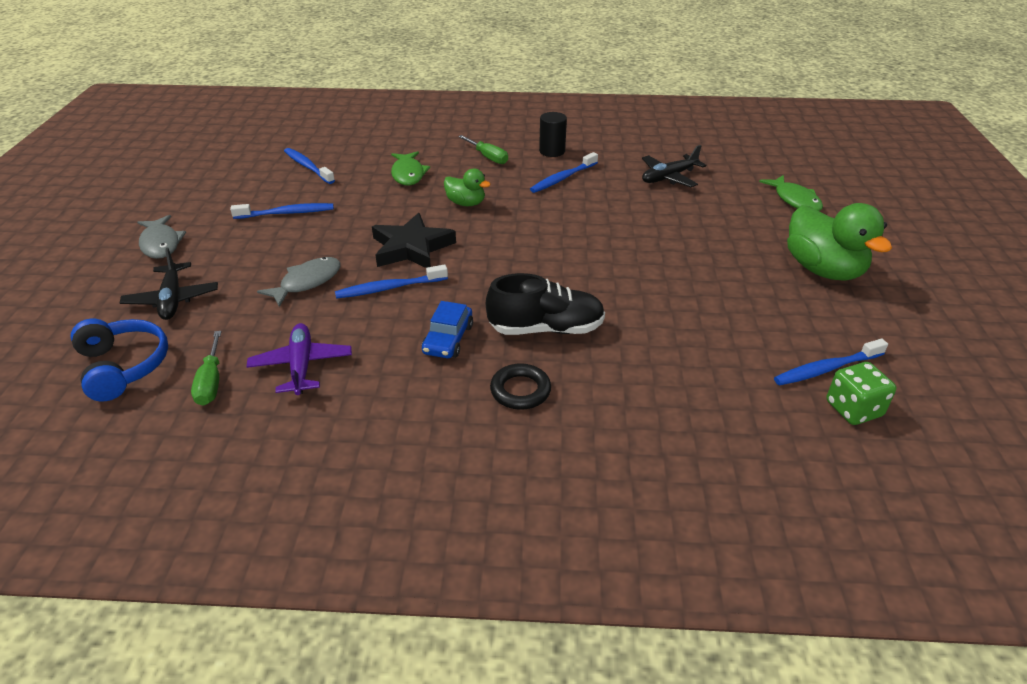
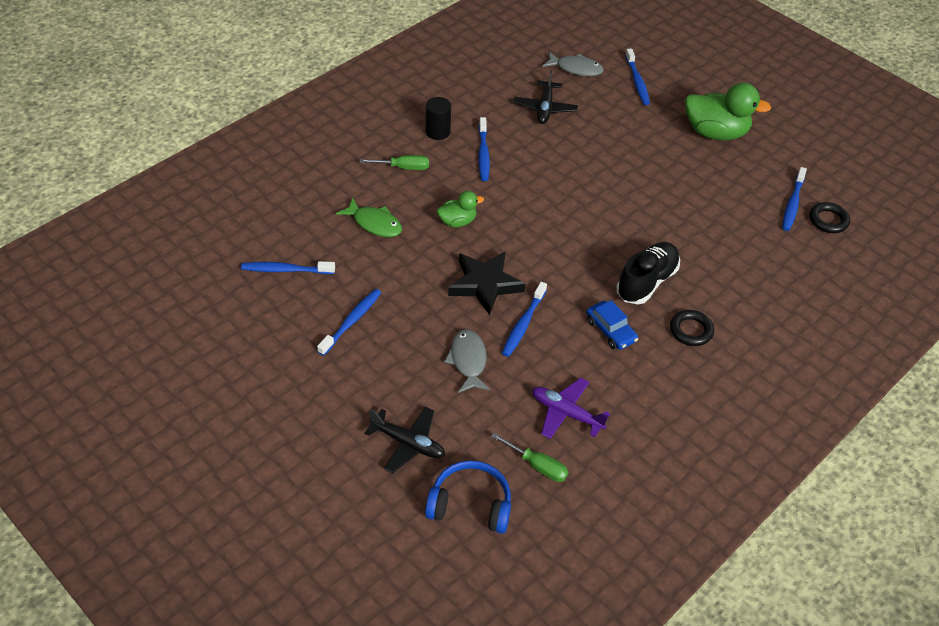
camera: 50 degrees left, 10 degrees up
(161, 244) = (311, 416): grey fish -> grey fish (576, 68)
(795, 200) = (637, 82): green fish -> blue toothbrush
(853, 409) = (828, 220): green dice -> black ring

